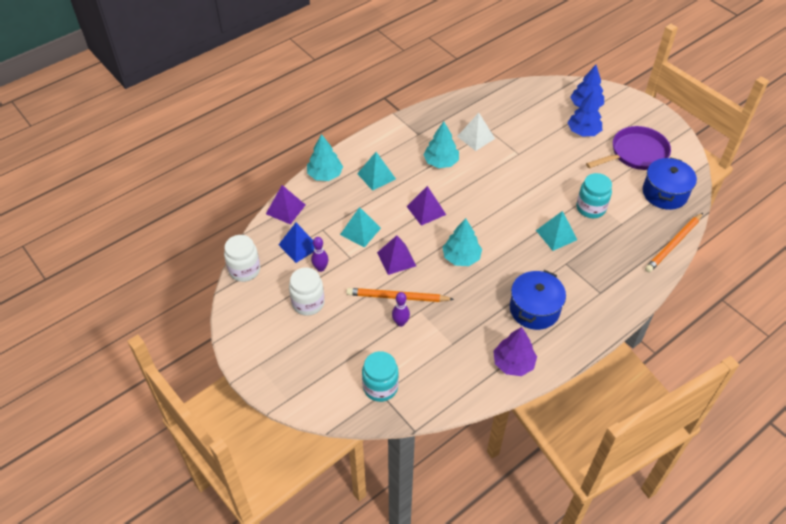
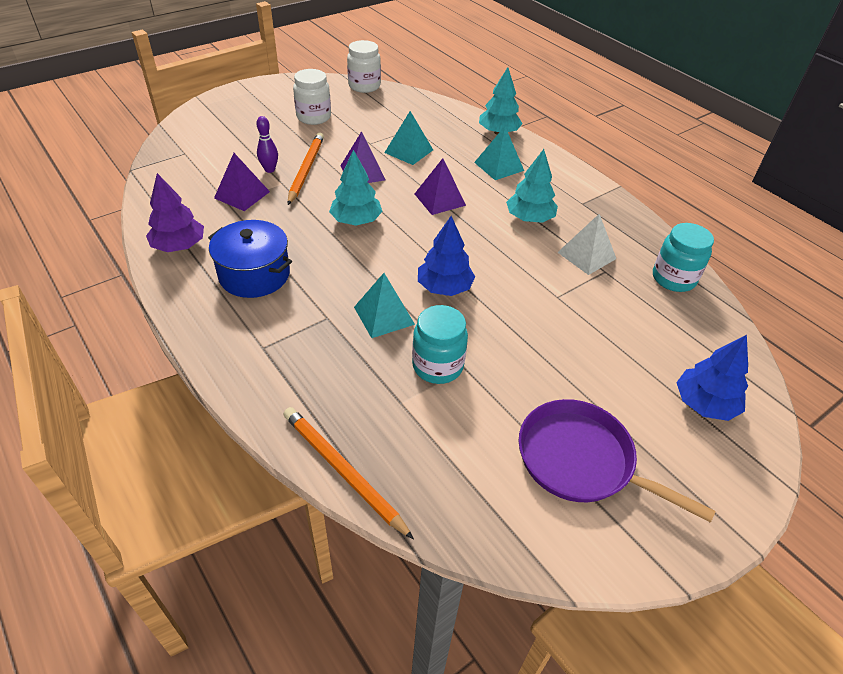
camera: 90 degrees right, 5 degrees down
(285, 209) = (445, 108): purple pyramid -> purple pyramid (242, 195)
(299, 246) = (391, 114): blue pyramid -> none
(320, 268) = (358, 125): purple bowling pin -> none
(380, 387) = (193, 153): turquoise jar -> turquoise jar (673, 279)
(583, 131) = (628, 388): blue tree -> blue tree (444, 287)
(636, 153) = (581, 460): purple pan -> purple pan turned 150 degrees clockwise
(665, 193) = (474, 487): blue pot -> none

